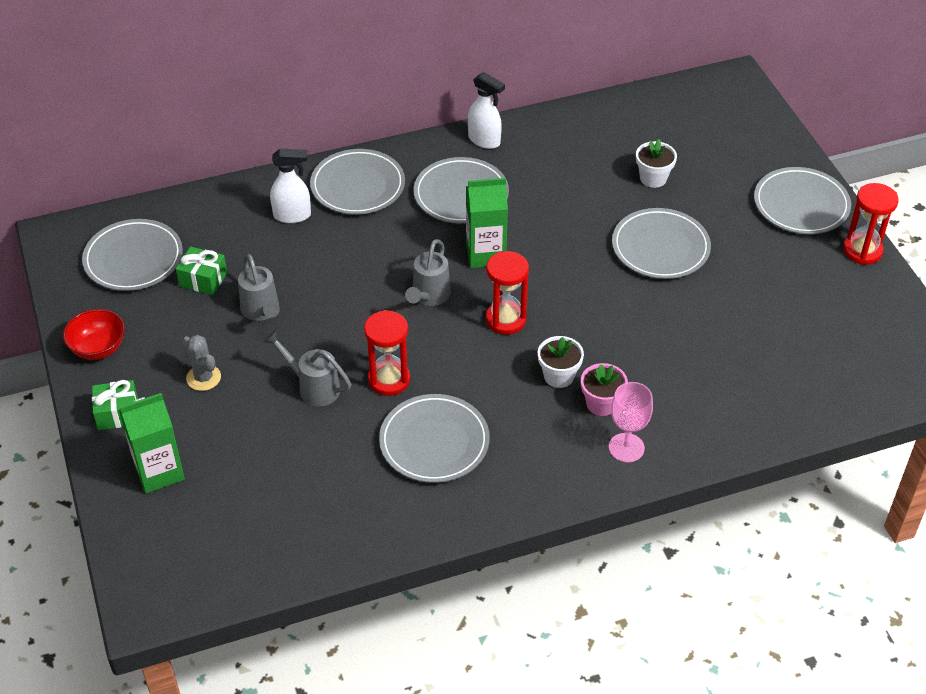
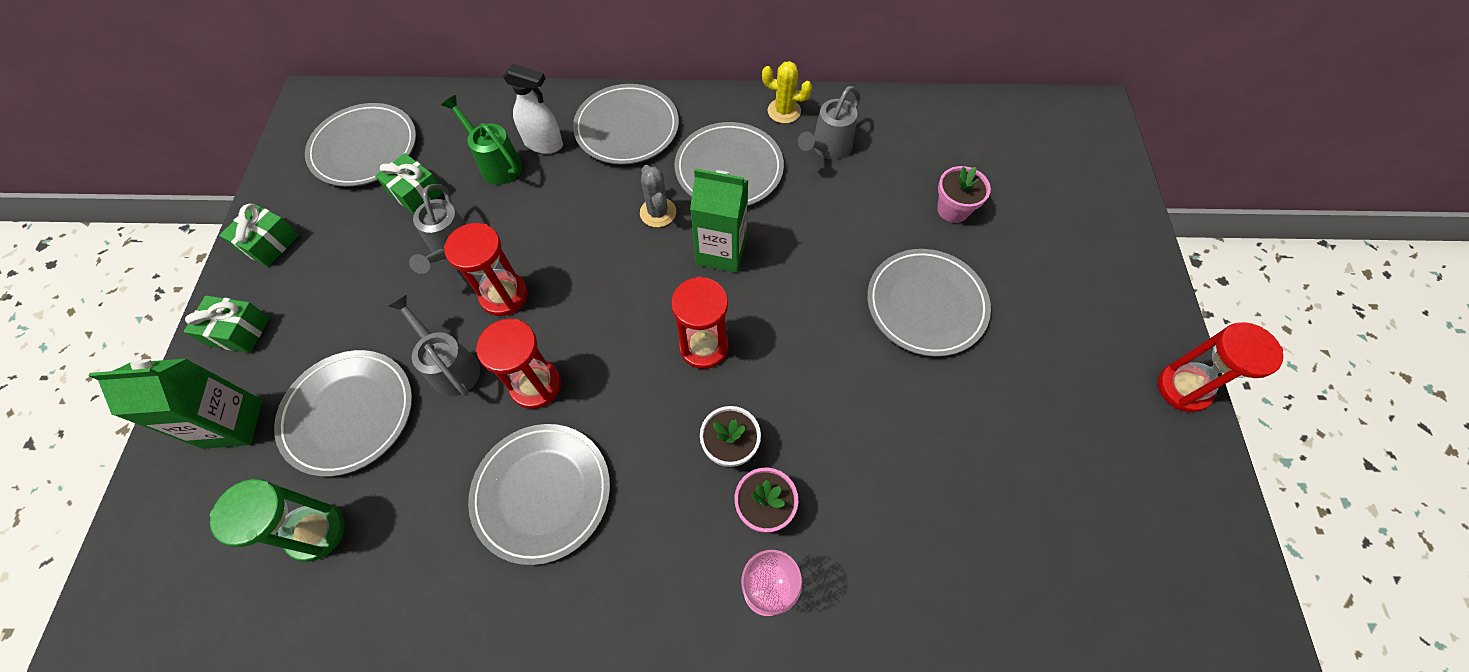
camera: 20 degrees right, 15 degrees up
(98, 348) = (270, 243): red bowl -> green gift
(203, 378) = (347, 315): grey cactus -> grey cactus (658, 212)
(260, 240) = (497, 164): none -> green watering can
(276, 514) = (316, 532): none -> green hourglass
(326, 330) = (504, 295): none -> red hourglass
(429, 296) = (634, 287): grey watering can -> grey watering can (828, 148)
(484, 140) = (784, 111): white spray bottle -> yellow cactus
(653, 178) = (953, 209): white flower pot -> pink flower pot
(801, 205) = (1122, 297): grey plate -> grey plate (349, 414)

